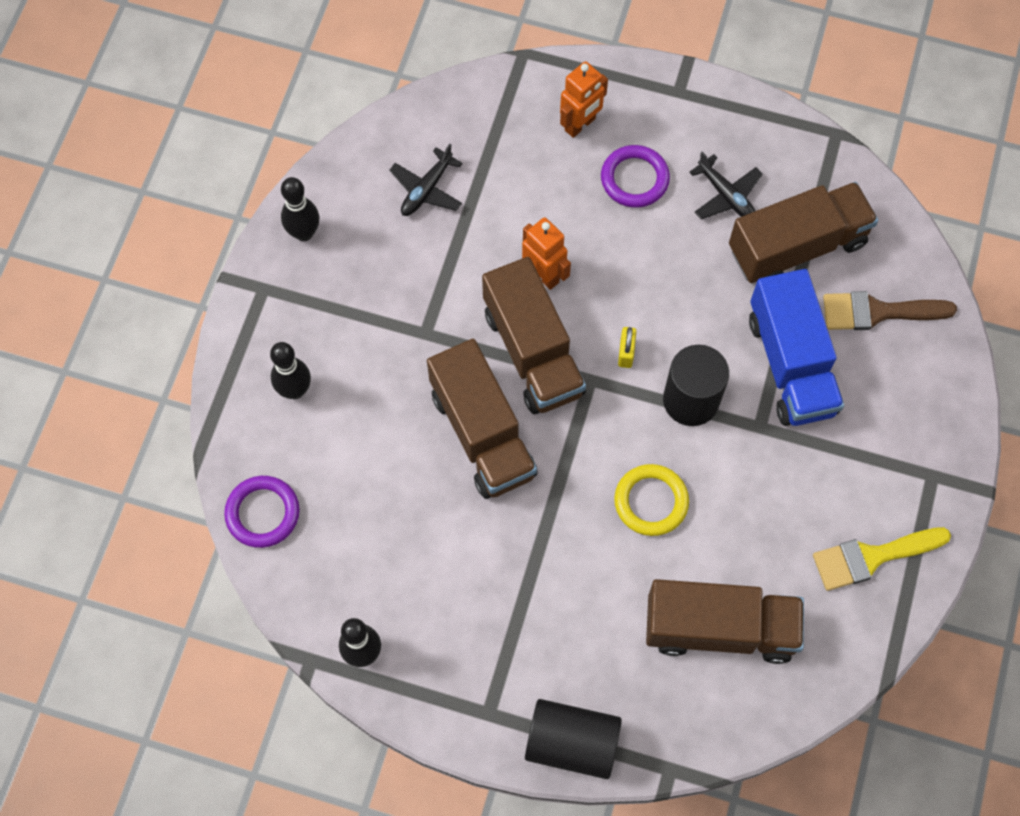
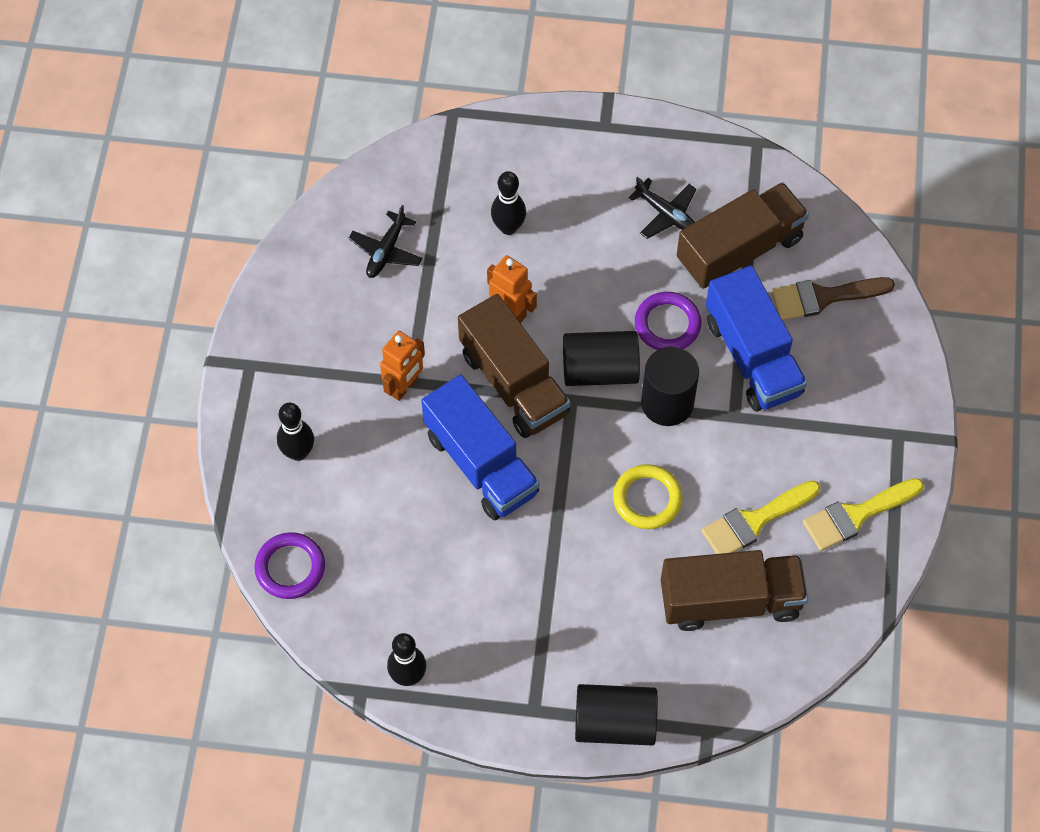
camera: 10 degrees left, 5 degrees down
(304, 233) = (278, 308): black bowling pin -> black bowling pin (508, 227)
(482, 434) = (481, 464): brown truck -> blue truck
(580, 125) = (519, 170): orange robot -> orange robot (404, 386)
(626, 353) = (600, 370): yellow padlock -> black cylinder
(634, 179) = (578, 212): purple ring -> purple ring (667, 324)
(761, 545) = (754, 521): none -> yellow brush

